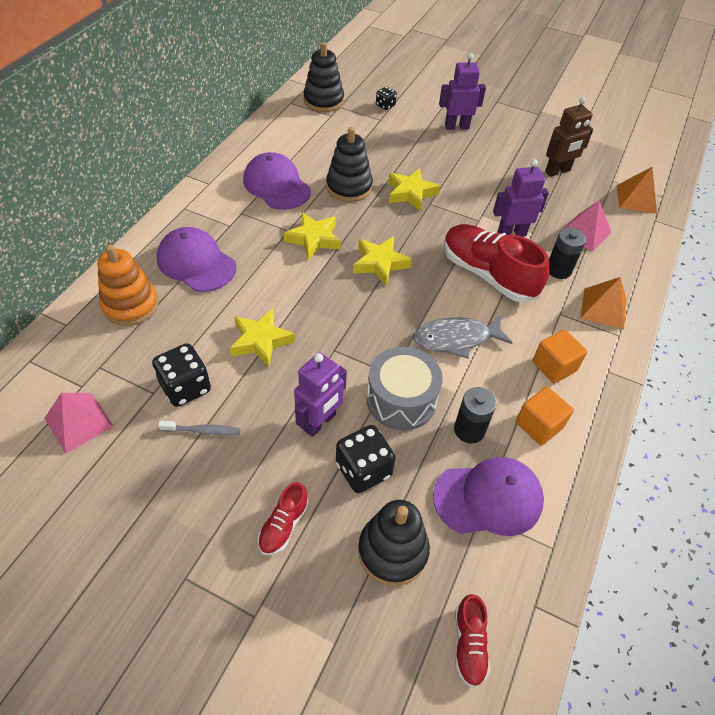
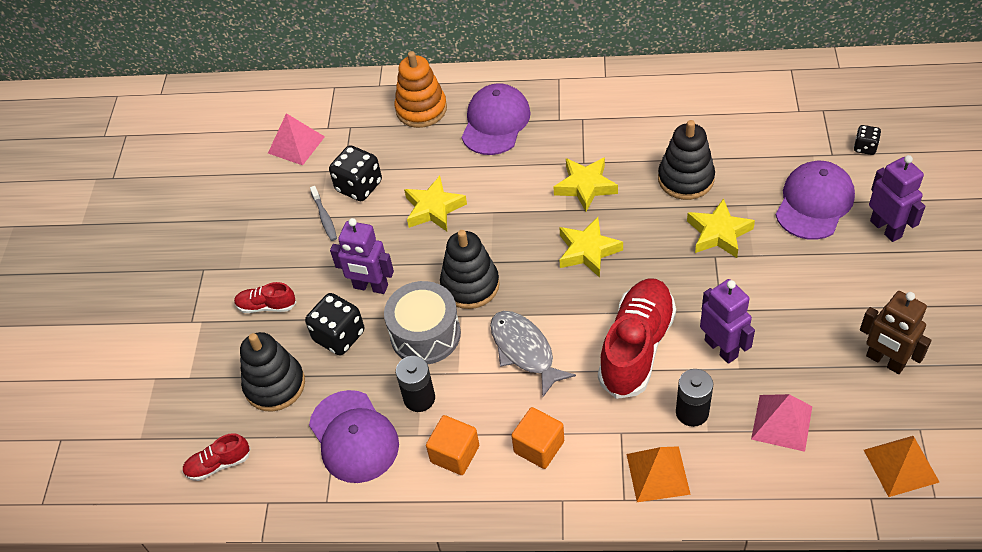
camera: 75 degrees right, 0 degrees up
(276, 185) = (642, 124): purple cap -> purple cap (814, 203)
(323, 101) = (820, 93): black stacking toy -> black stacking toy (470, 285)

